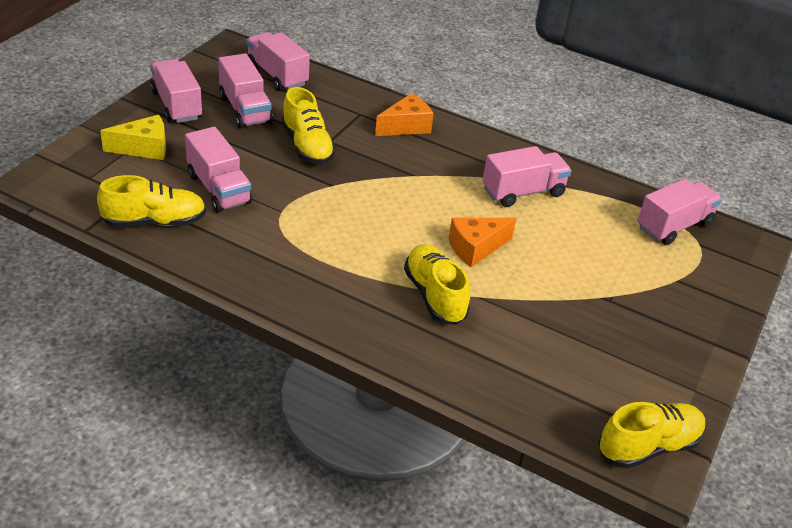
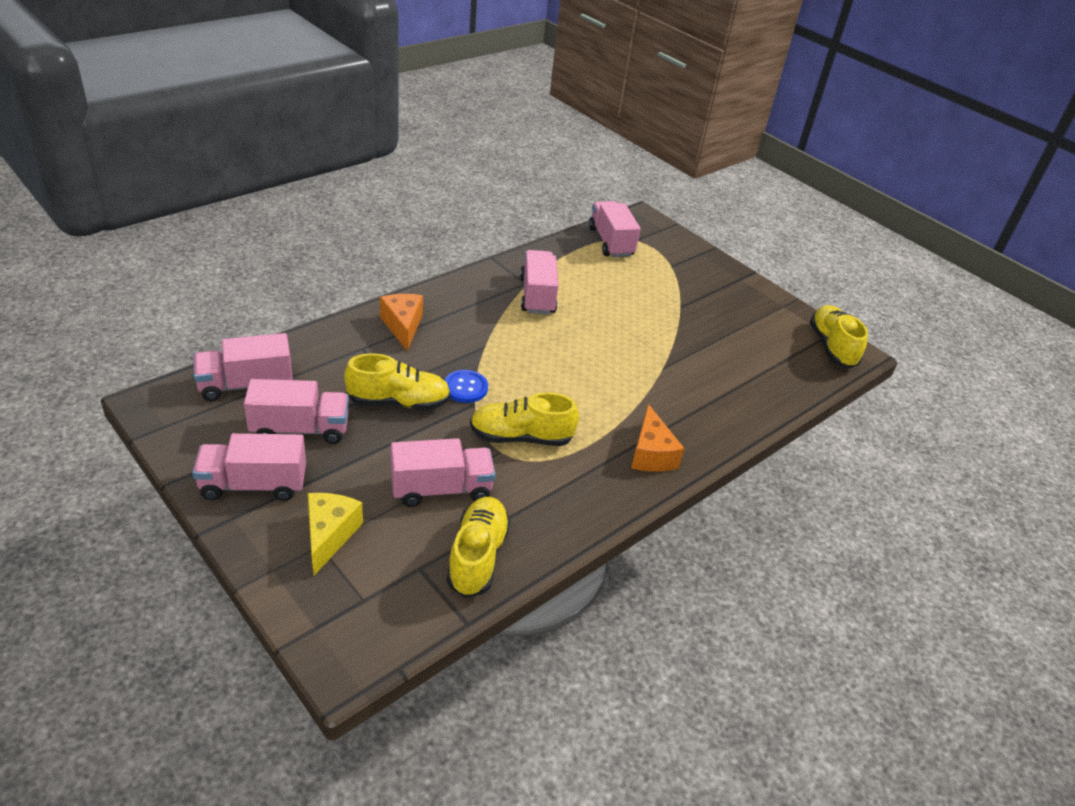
camera: 70 degrees left, 0 degrees up
(350, 176) = (465, 388): none -> blue button
(435, 296) = (655, 392): yellow shoe -> yellow shoe (521, 437)
(475, 248) = (601, 348): orange cheese -> orange cheese (651, 454)

